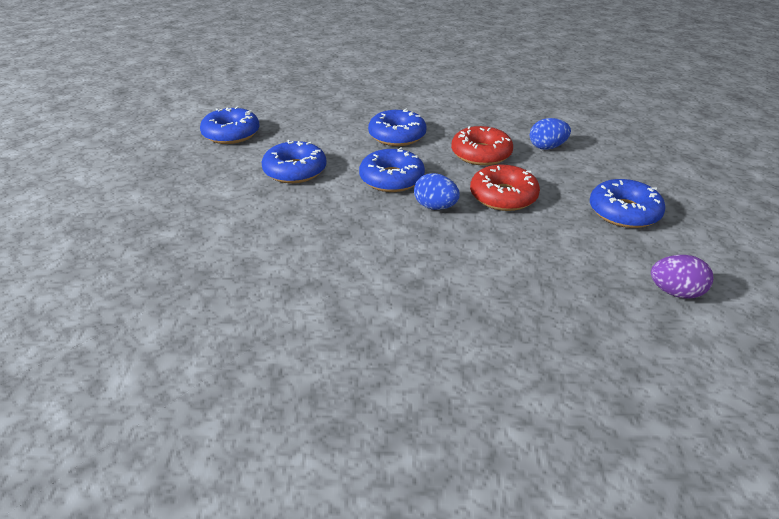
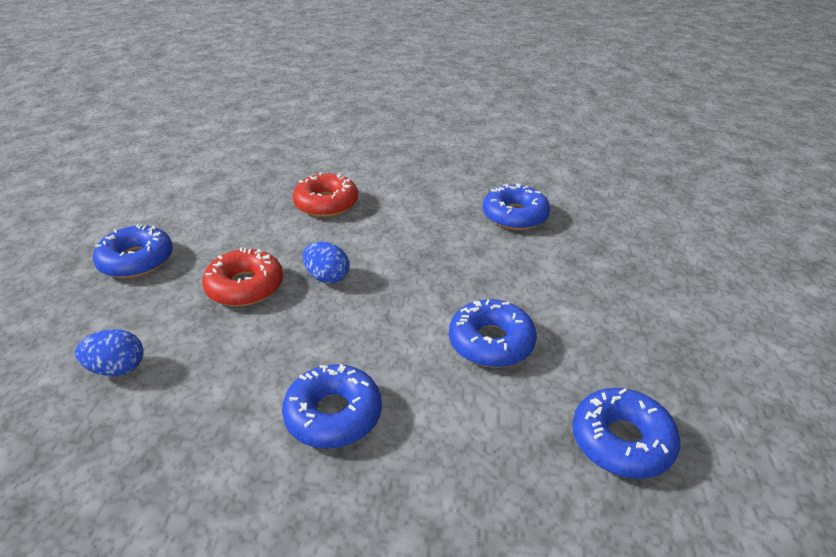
camera: 175 degrees left, 0 degrees up
(391, 179) = (365, 320): blue donut -> blue donut (515, 216)
(481, 154) = (224, 360): red donut -> red donut (326, 203)
(675, 292) = (180, 196): purple egg -> none

